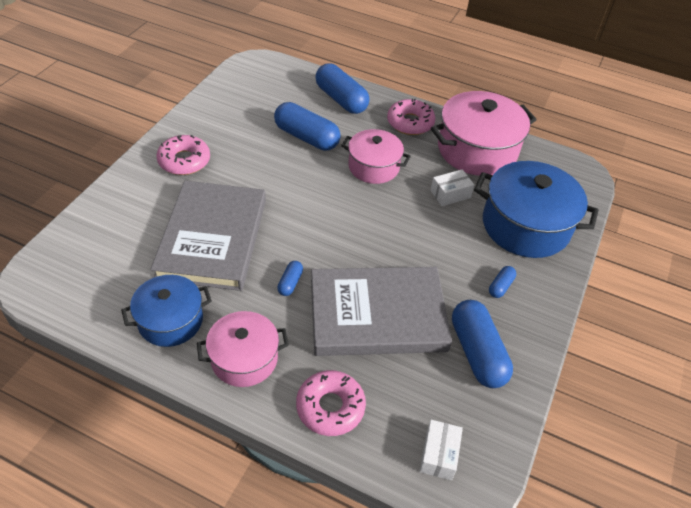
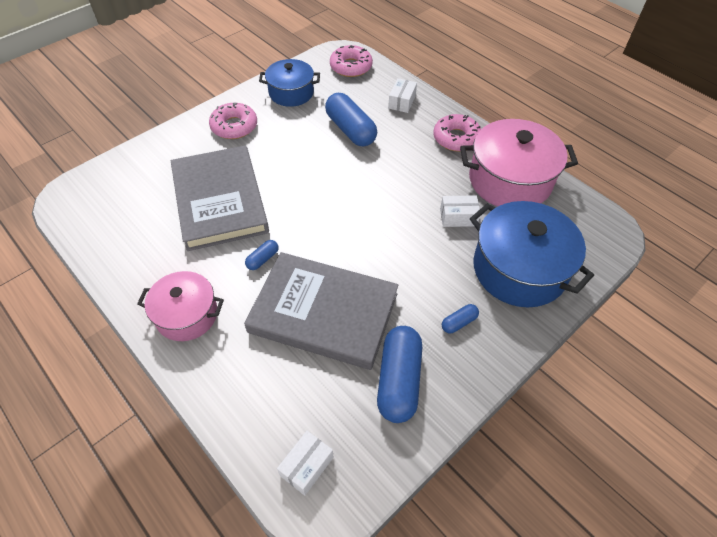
camera: 25 degrees right, 5 degrees up
(170, 320) = (147, 262): blue pot -> blue pot (291, 93)
(212, 238) = (219, 200): grey book -> grey book turned 45 degrees counterclockwise
(330, 407) = (234, 384): pink donut -> pink donut (351, 67)
(341, 99) = (402, 102): blue capsule -> white box
(373, 167) = (397, 172): pink pot -> none

